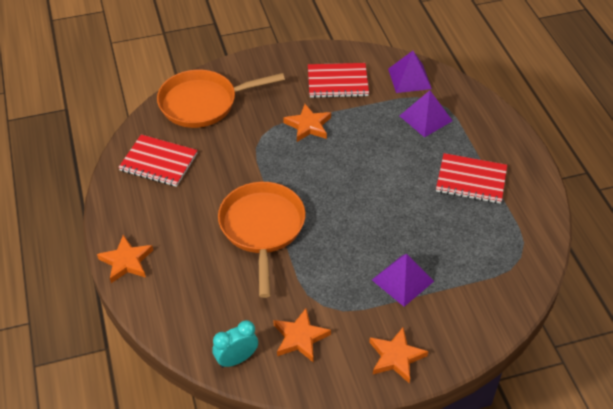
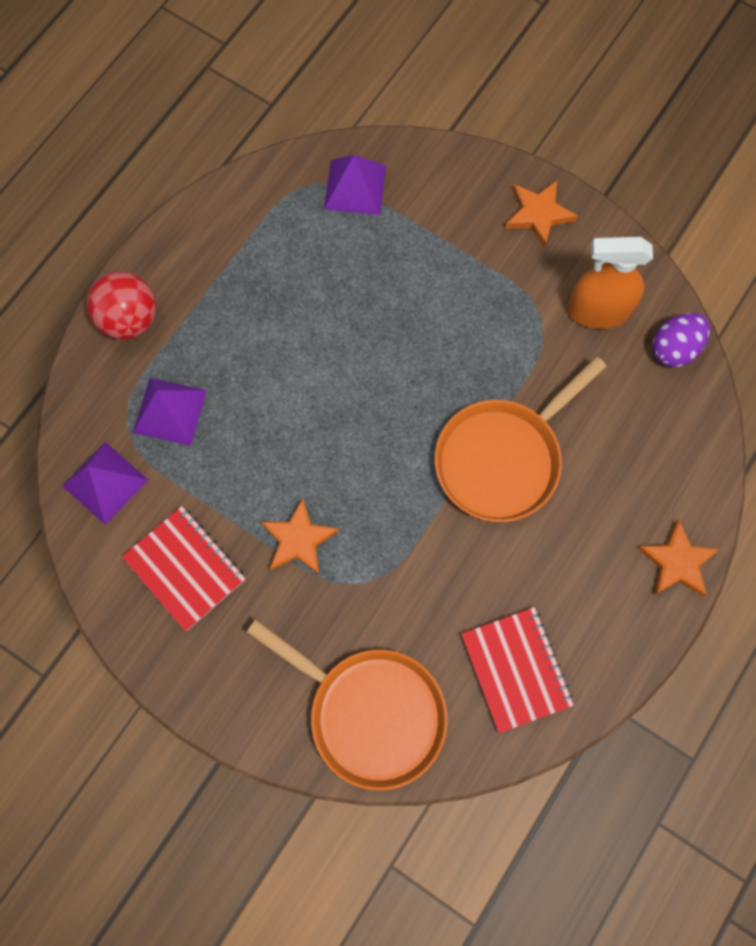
camera: 130 degrees left, 25 degrees up
(236, 359) = (674, 348): turquoise clock -> purple egg
(300, 338) = (597, 311): orange star -> orange spray bottle
(402, 280) = (443, 269): purple pyramid -> purple pyramid (355, 187)
(471, 180) = (239, 295): red notebook -> none
(495, 131) = (130, 319): none -> red ball

